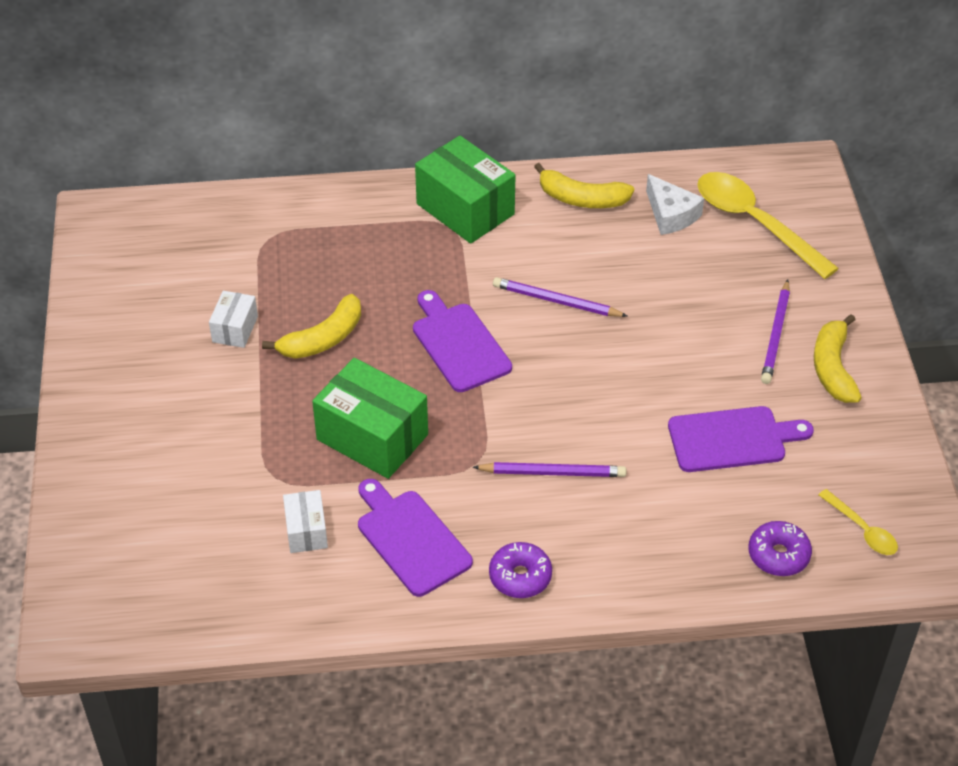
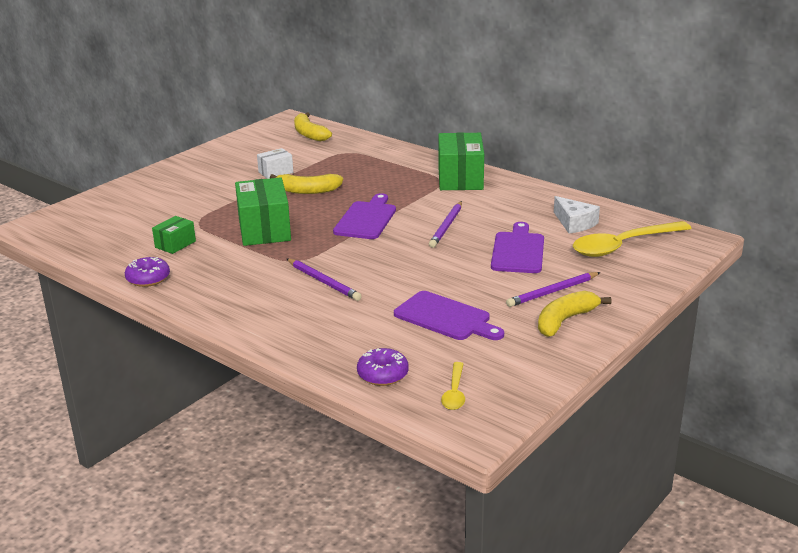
camera: 45 degrees right, 20 degrees down
(306, 531) = (175, 244): white box -> green box
(410, 539) = (212, 269): purple cutting board -> purple cutting board (518, 251)
(520, 576) = (234, 308): purple donut -> purple donut (148, 278)
(557, 301) = (446, 226): purple pencil -> purple pencil turned 135 degrees counterclockwise
(581, 199) = (531, 198): yellow banana -> yellow banana (309, 134)
(670, 214) = (574, 223): white cheese -> white cheese turned 45 degrees counterclockwise
(754, 223) = (623, 246): yellow spoon -> yellow spoon turned 120 degrees counterclockwise

